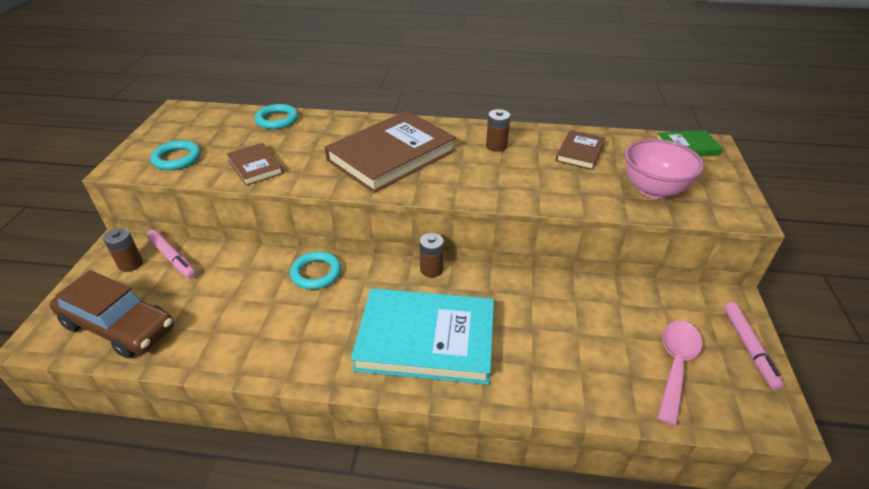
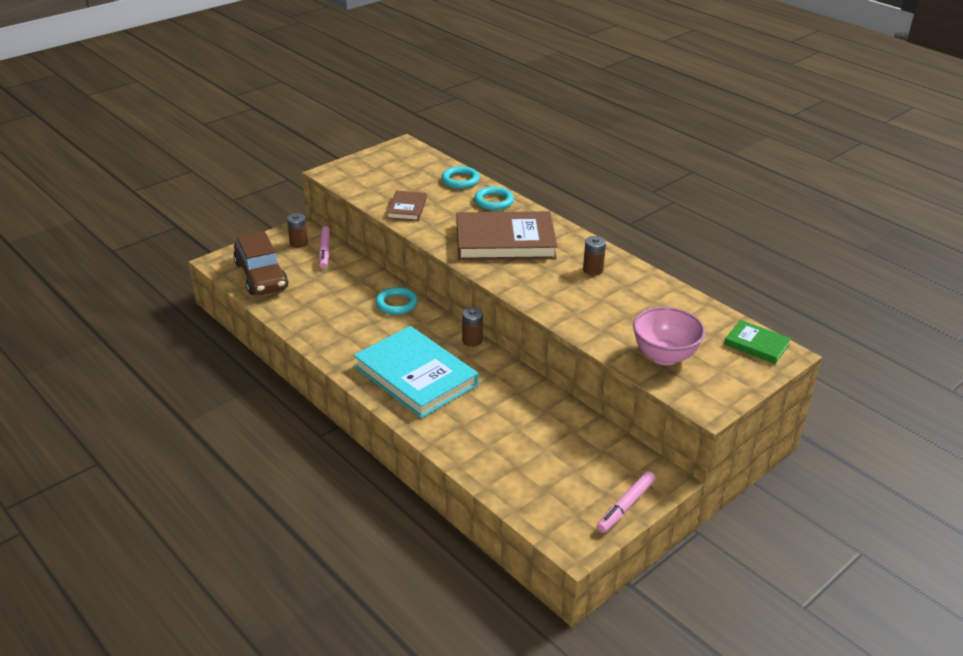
camera: 40 degrees right, 5 degrees down
(177, 158) = (367, 181): turquoise ring -> turquoise ring (494, 201)
(580, 152) = (653, 305): brown book -> none
(675, 365) = (555, 481): pink spoon -> none

